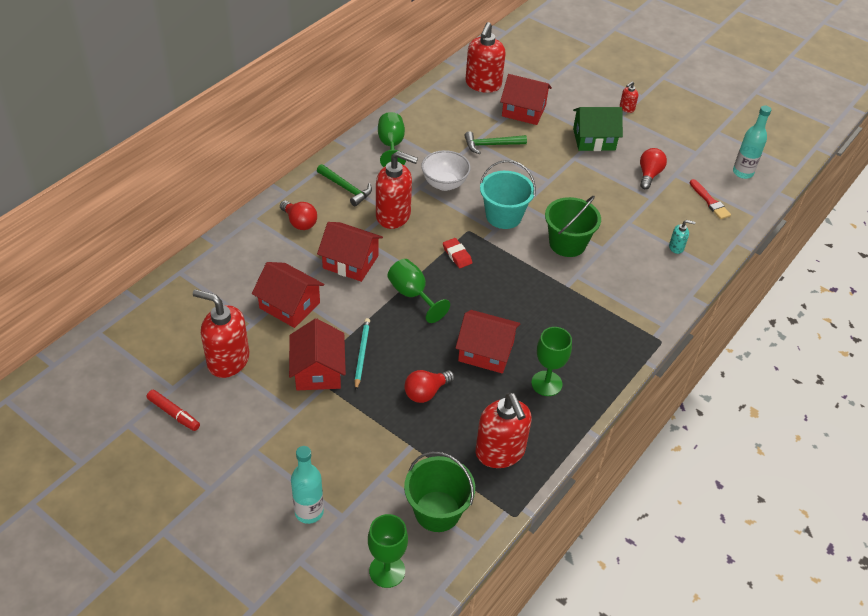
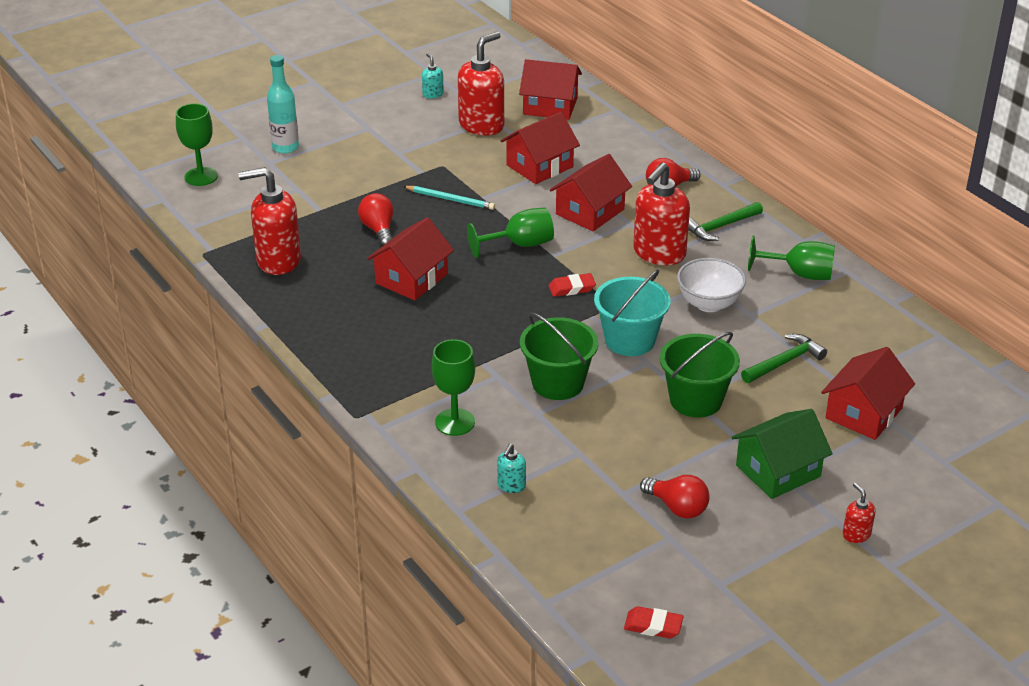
camera: 110 degrees right, 10 degrees down
(174, 413) = (433, 94): red marker -> turquoise soap dispenser
(318, 370) = (442, 171): red house -> red house (550, 106)
(437, 511) = (239, 212): green bucket -> green bucket (695, 400)
(483, 84) = (938, 386): red soap dispenser -> none
(491, 145) = (784, 362): green hammer -> green hammer turned 45 degrees clockwise
(546, 383) = (344, 310): green goblet -> green goblet (455, 422)
(594, 139) = (778, 471): green house -> green house turned 45 degrees clockwise
(710, 201) = (595, 557): red brush -> none
(742, 172) = (653, 626): turquoise bottle -> red eraser

